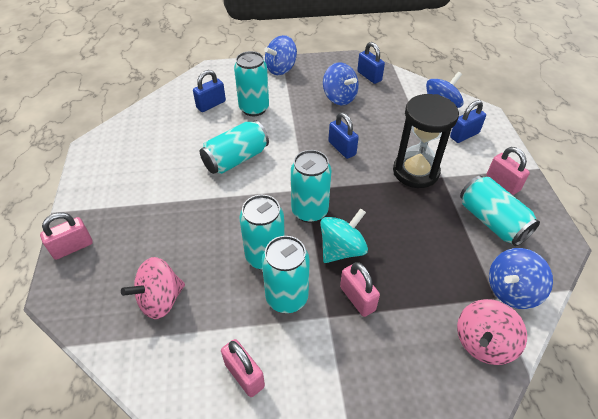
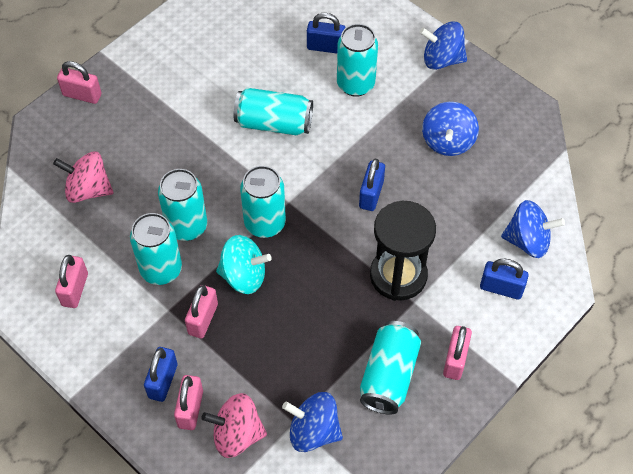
camera: 50 degrees right, 10 degrees up
(369, 76) = (515, 144): blue padlock -> blue padlock (163, 381)
(436, 361) = (190, 409): none -> pink padlock

